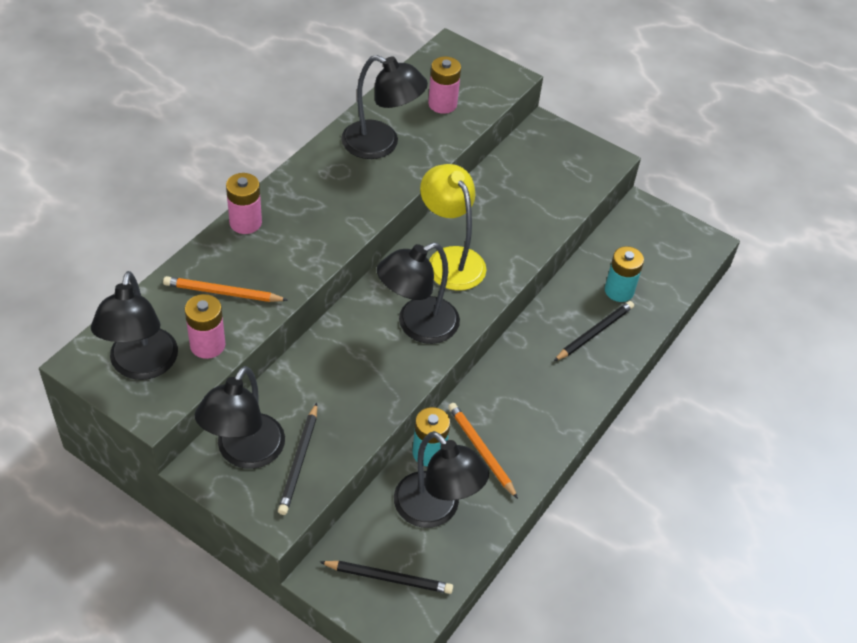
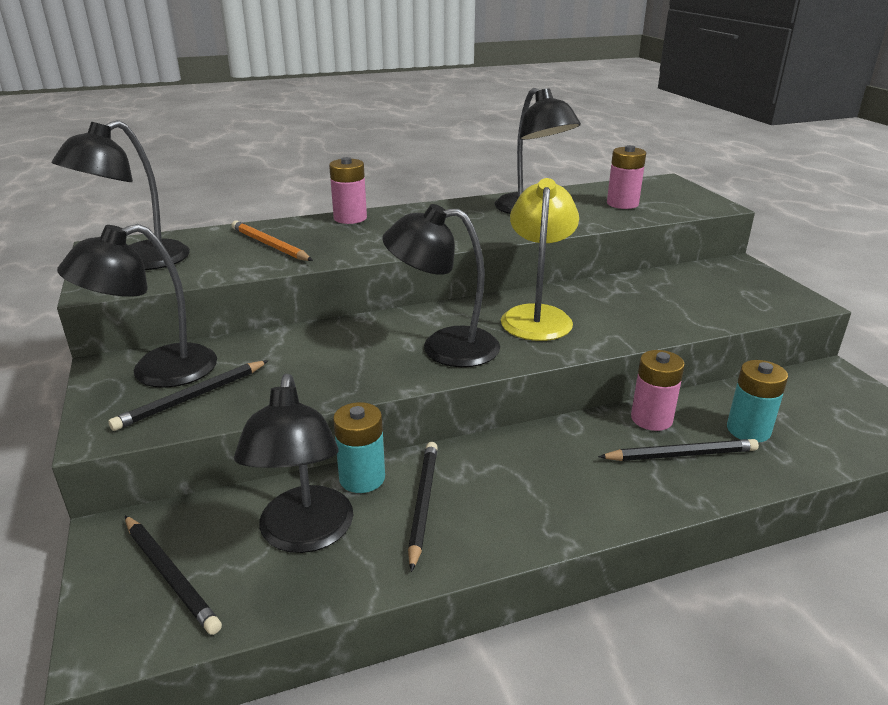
camera: 40 degrees right, 20 degrees down
(207, 345) = (207, 267): pink battery -> pink battery (651, 419)
(481, 450) = (423, 503): orange pencil -> black pencil

